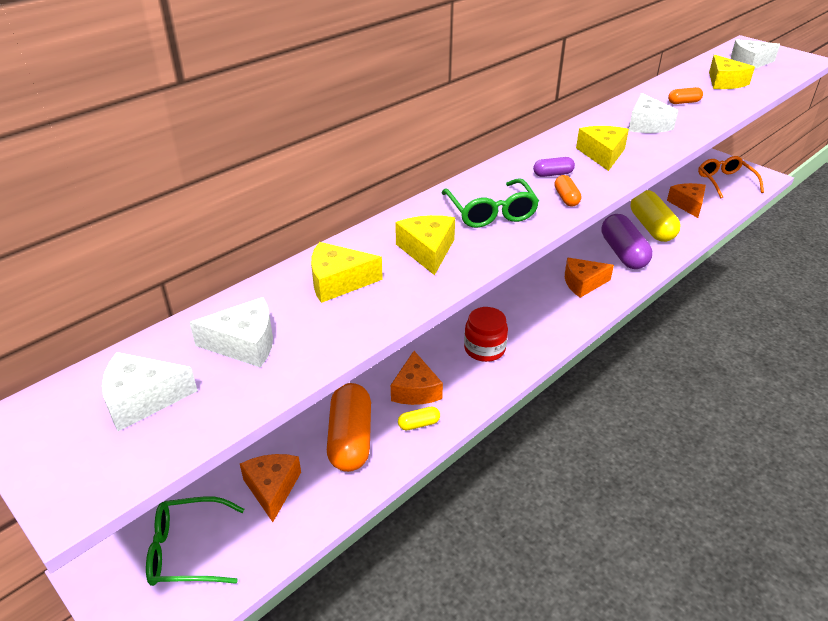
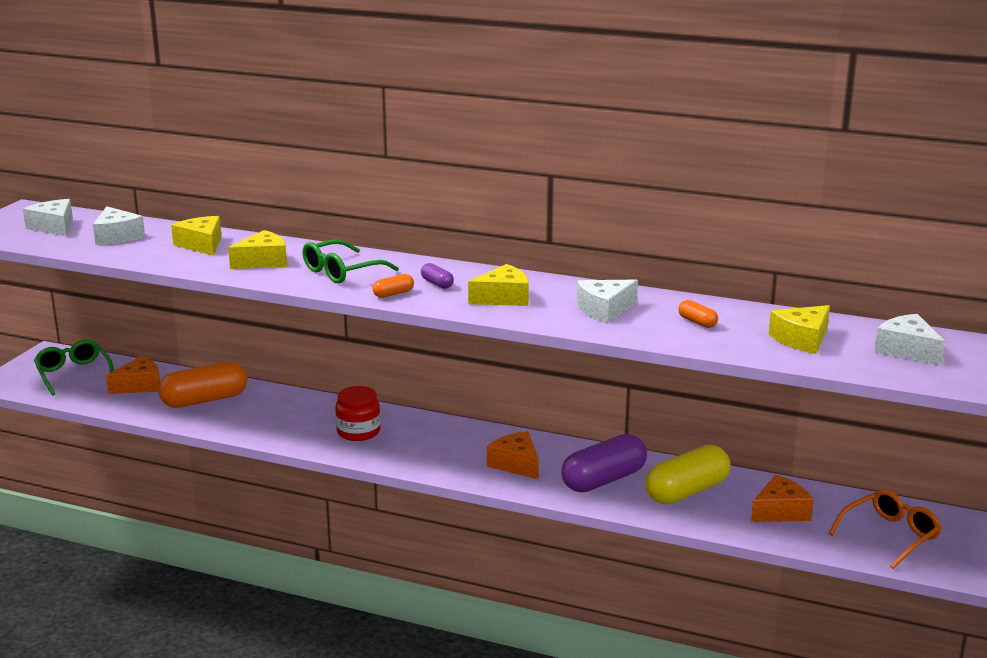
camera: 65 degrees right, 15 degrees down
(415, 390) = (279, 413): orange cheese -> none
(419, 424) = (237, 423): yellow capsule -> none

